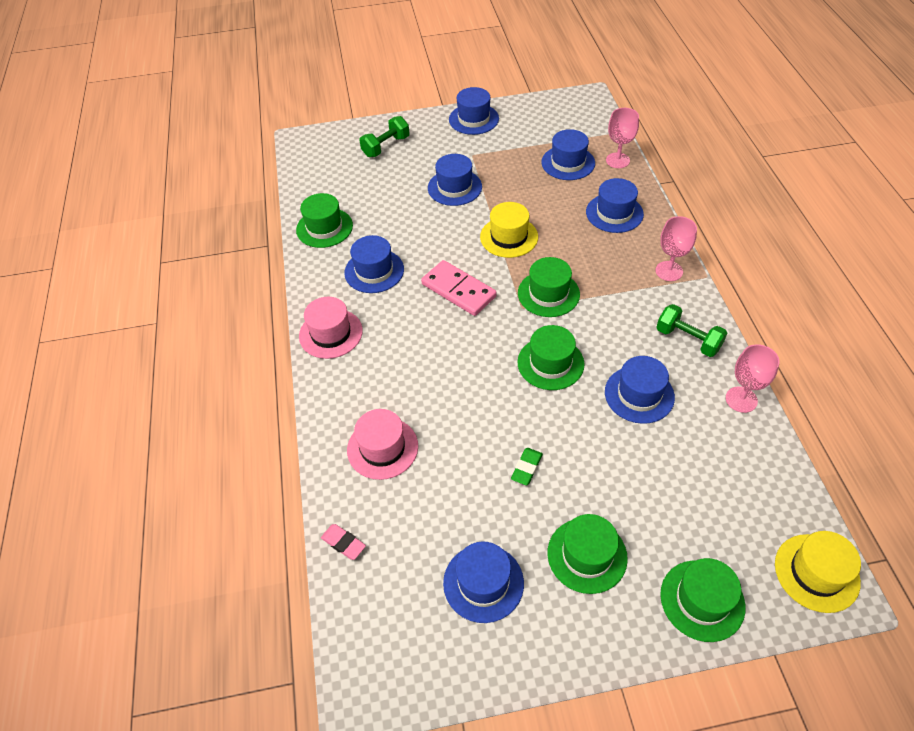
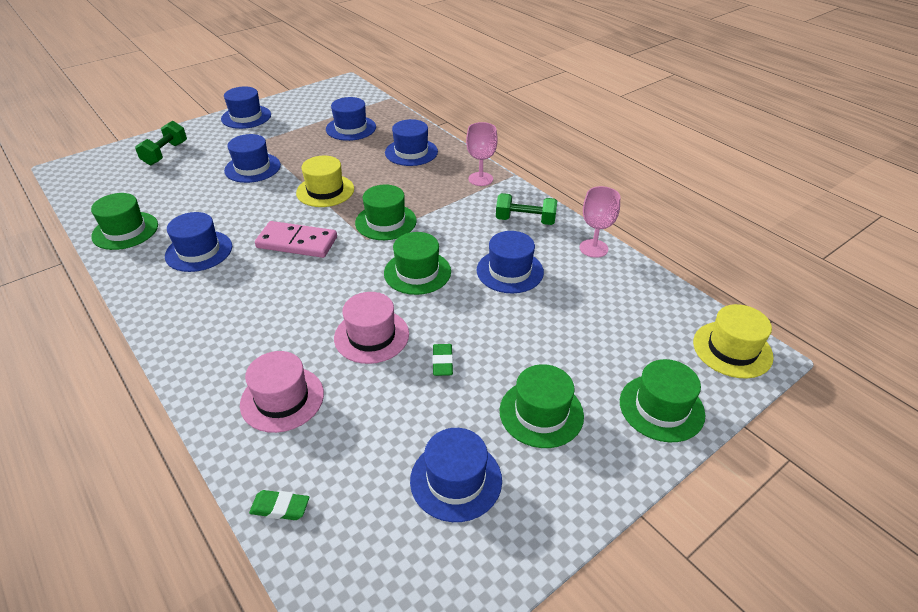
camera: 30 degrees left, 10 degrees down
(330, 333) = (173, 316): pink hat -> pink hat (371, 336)
(343, 543) = (280, 507): pink eraser -> green eraser
(617, 160) = (393, 118): pink goblet -> none

